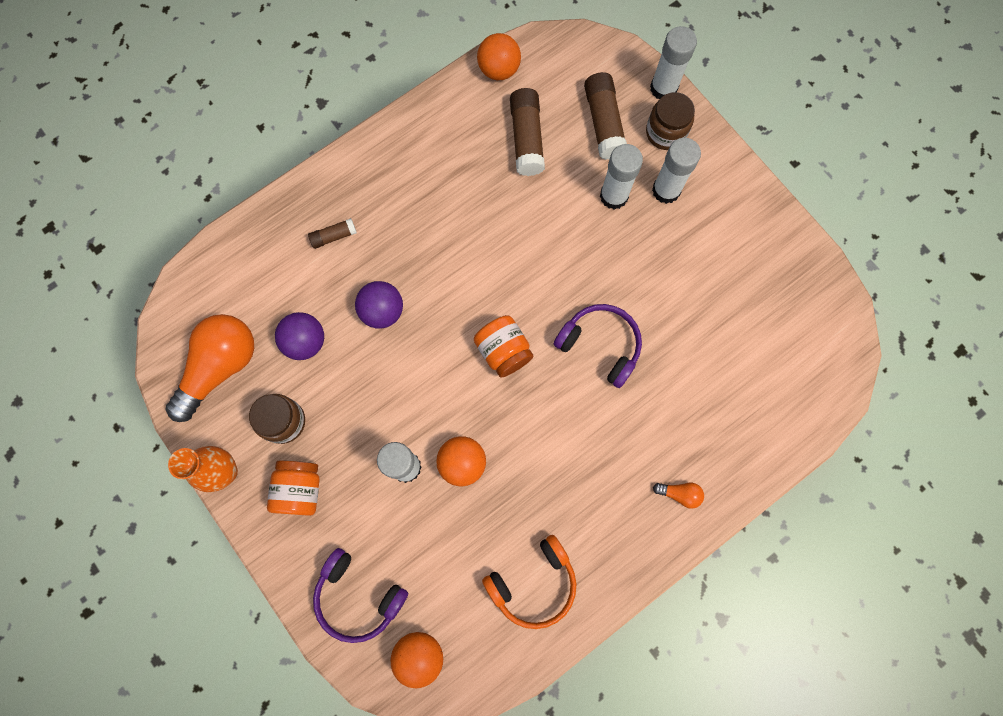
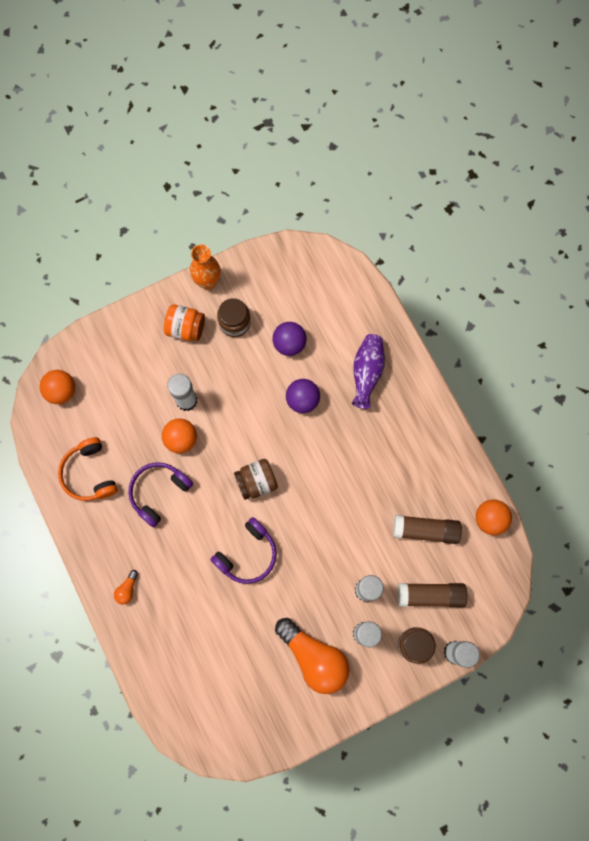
camera: 100 degrees right, 0 degrees up
(220, 367) = (281, 285): orange light bulb -> orange light bulb (314, 657)
(333, 236) = (367, 373): brown glue stick -> purple vase
(358, 597) = (107, 357): purple headphones -> purple headphones (159, 492)
(503, 351) = (256, 482): orange jar -> brown jar

